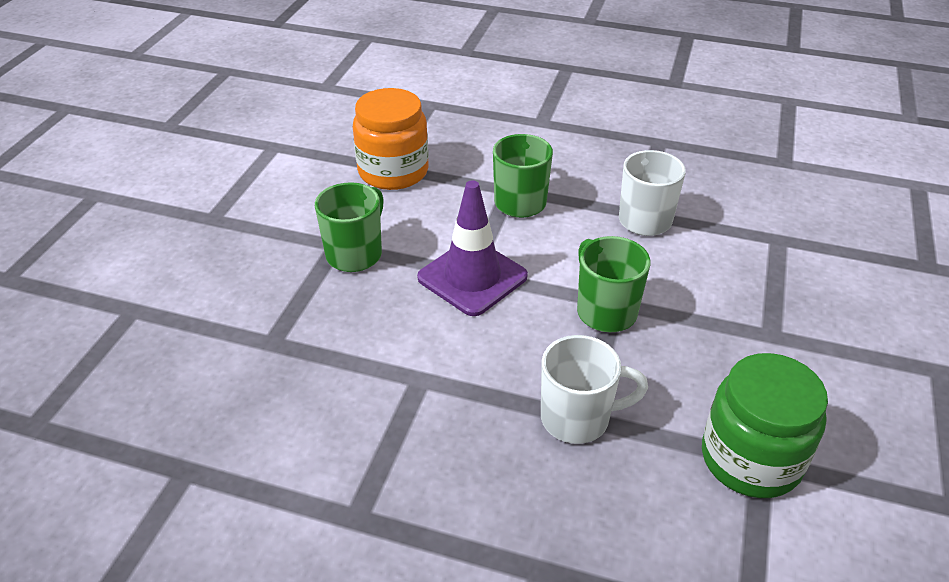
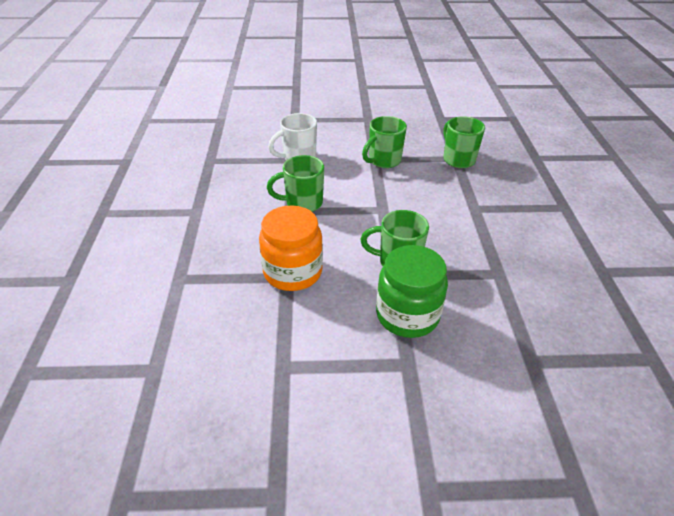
camera: 110 degrees left, 0 degrees up
(472, 277) = (387, 208): purple traffic cone -> none
(577, 418) = (458, 159): white mug -> green mug
(751, 459) = (442, 120): green jar -> green jar (407, 315)

